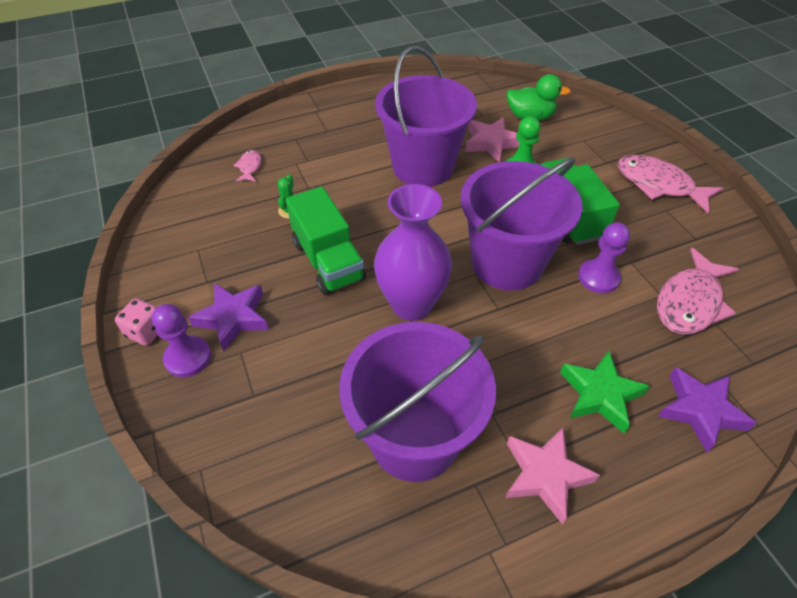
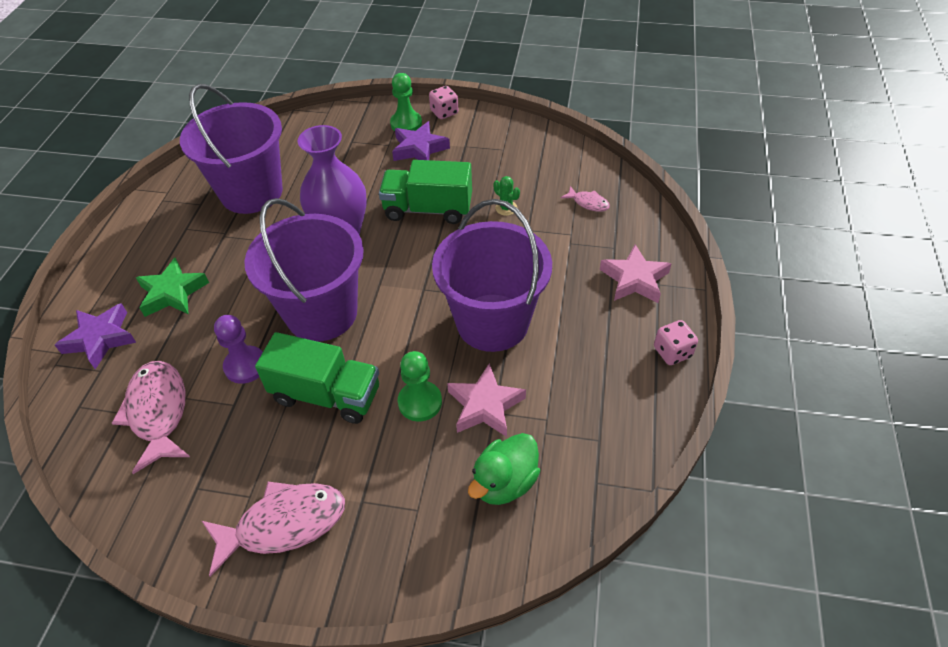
camera: 125 degrees right, 0 degrees up
(188, 358) = (406, 124): purple pawn -> green pawn
(376, 89) = (672, 352): none -> pink dice
(545, 475) = (168, 234): pink star -> pink star (634, 279)

